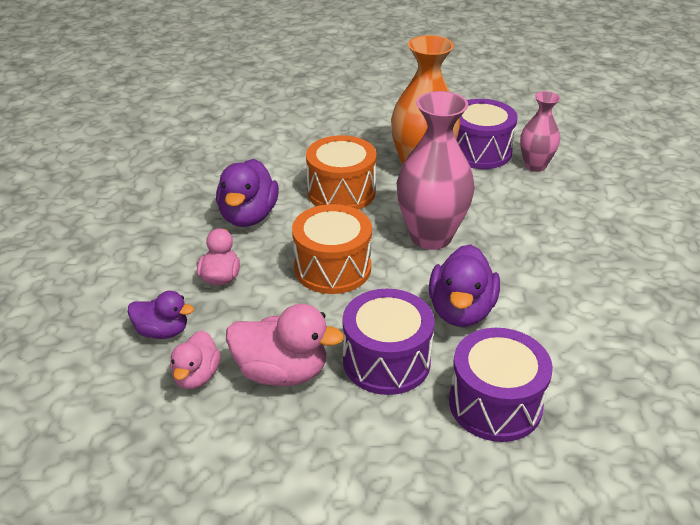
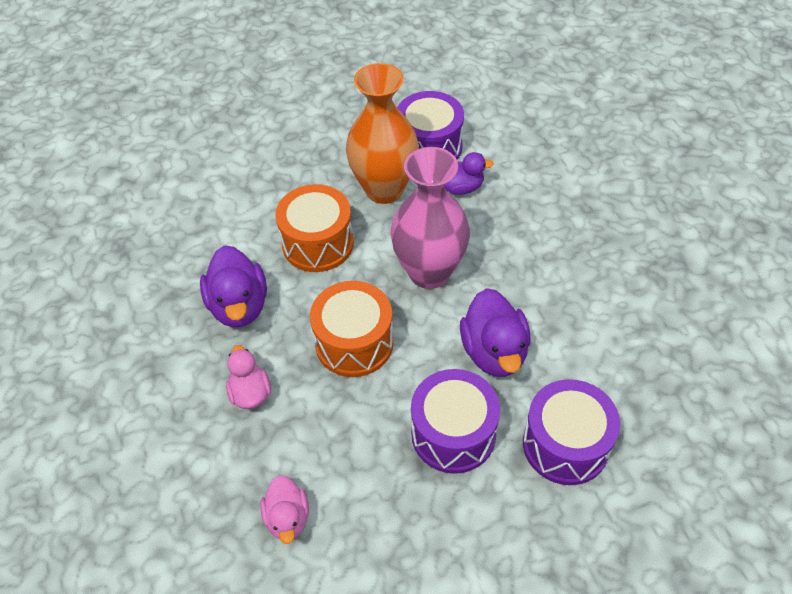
camera: 20 degrees left, 15 degrees up
(162, 331) = (227, 479): purple duck -> purple duck (461, 188)
(282, 372) = (365, 482): pink duck -> none
(535, 166) = (488, 150): pink vase -> none

